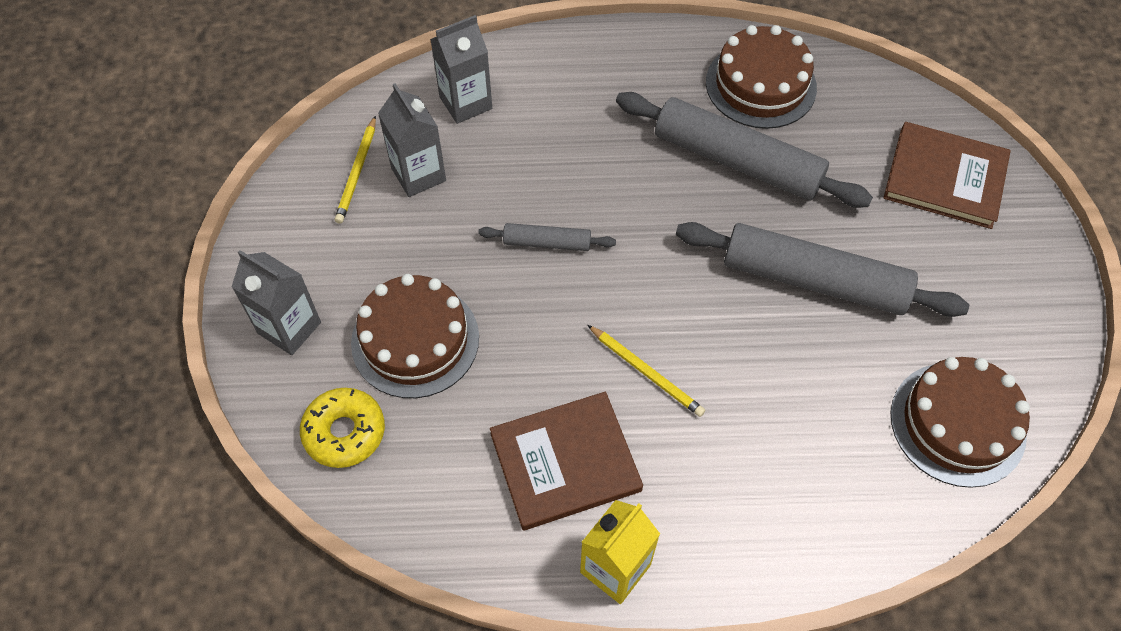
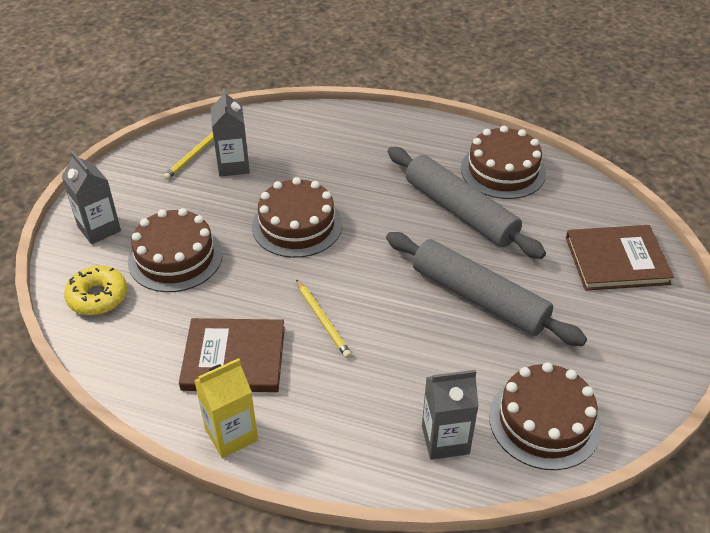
camera: 20 degrees right, 15 degrees down
(465, 103) = (288, 133): grey carton -> grey carton (445, 440)
(547, 243) = (297, 225): grey rolling pin -> brown cake
(945, 178) = (616, 260): brown book -> brown book turned 45 degrees counterclockwise

